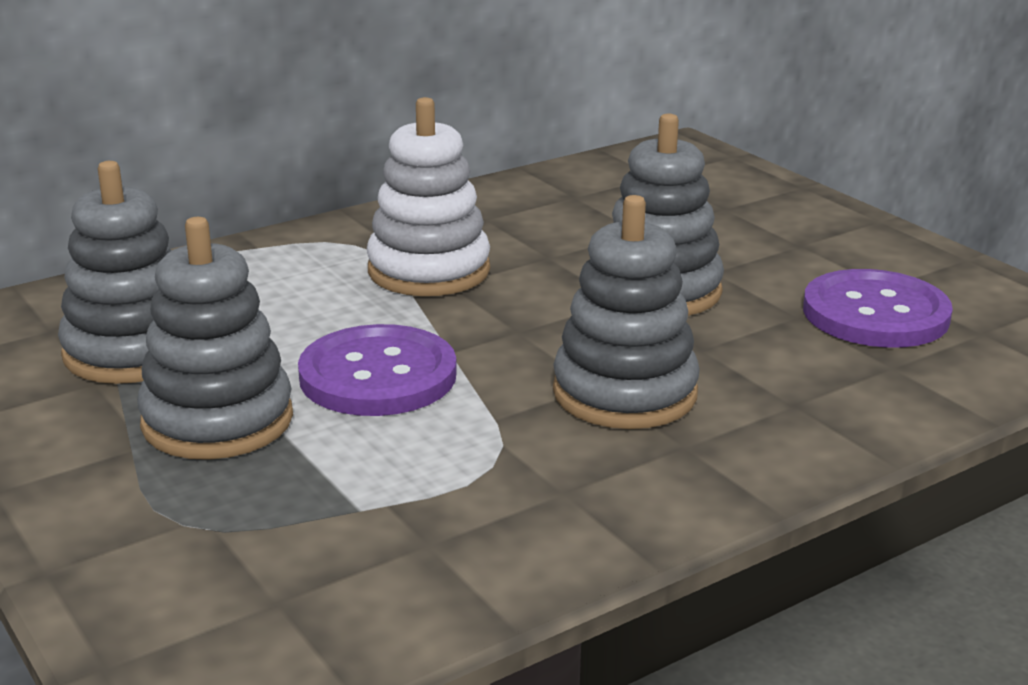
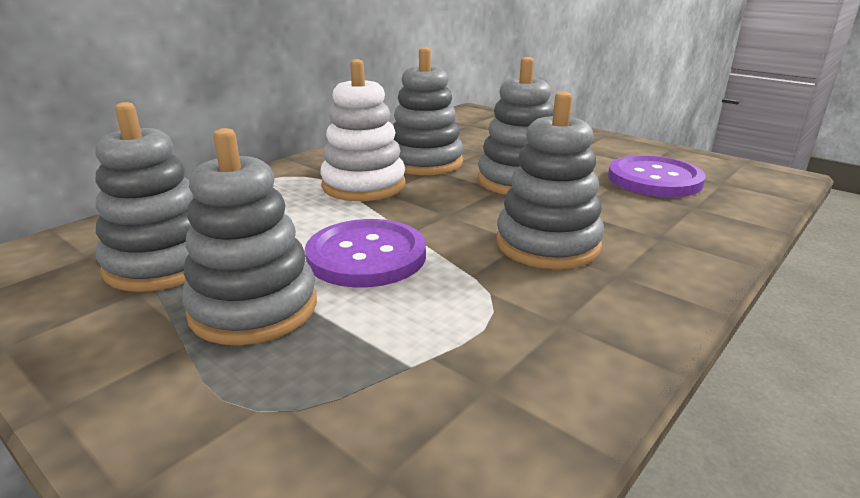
camera: 15 degrees left, 0 degrees up
(540, 241) = (425, 162): none -> grey stacking toy

